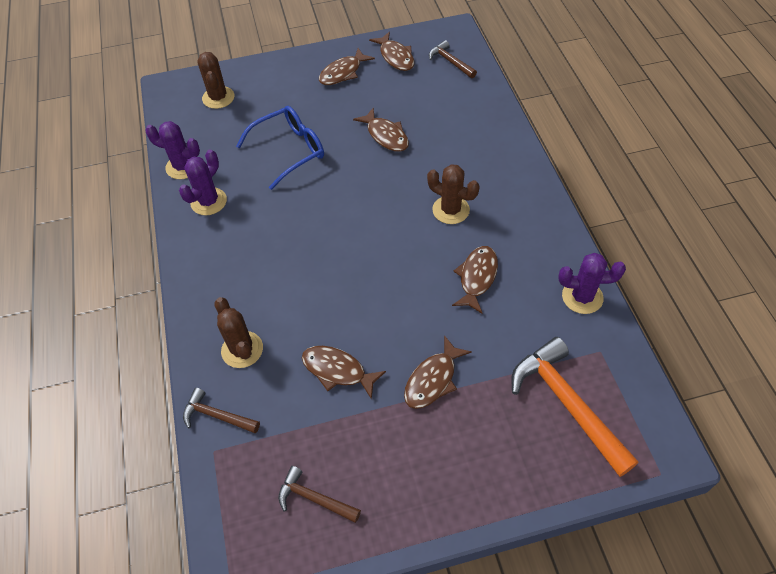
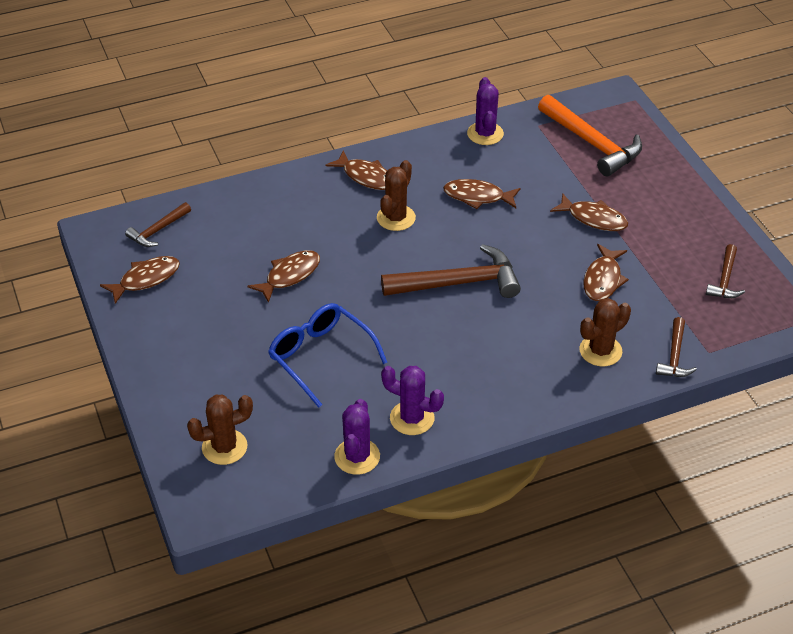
camera: 100 degrees left, 10 degrees down
(343, 73) = (175, 326): brown fish -> brown fish (366, 177)
(356, 248) = (458, 283): none -> brown hammer
(566, 403) = (592, 143): orange hammer -> orange hammer turned 90 degrees counterclockwise

